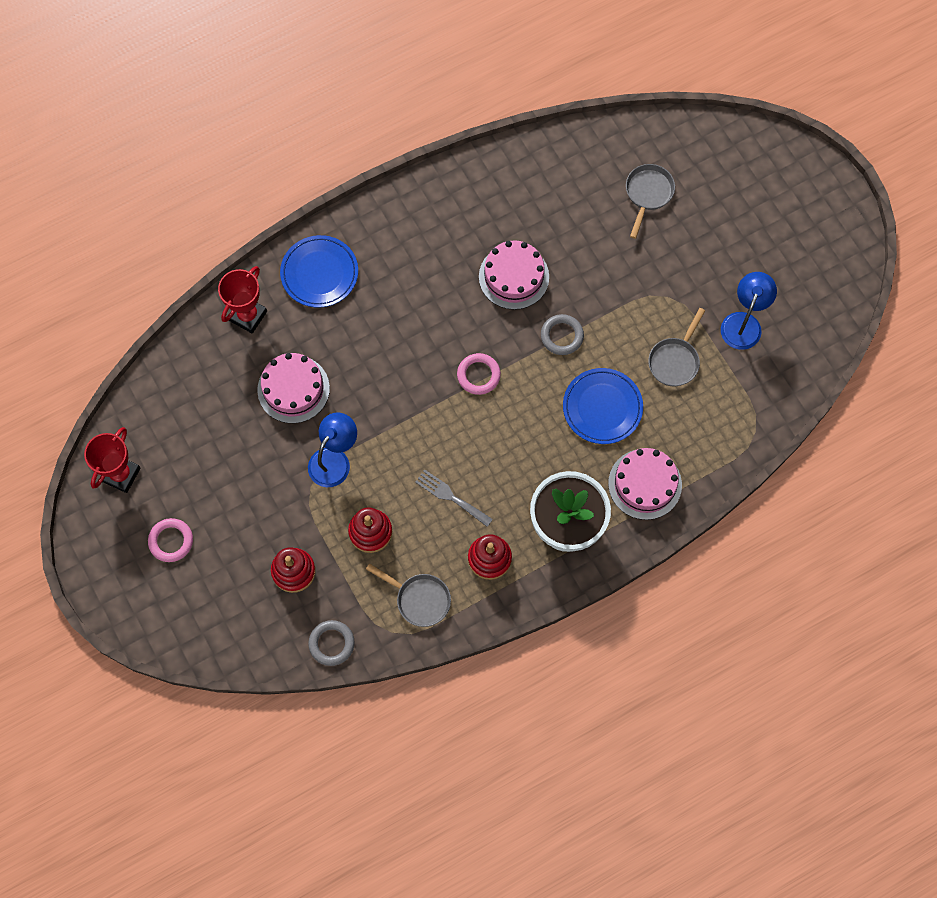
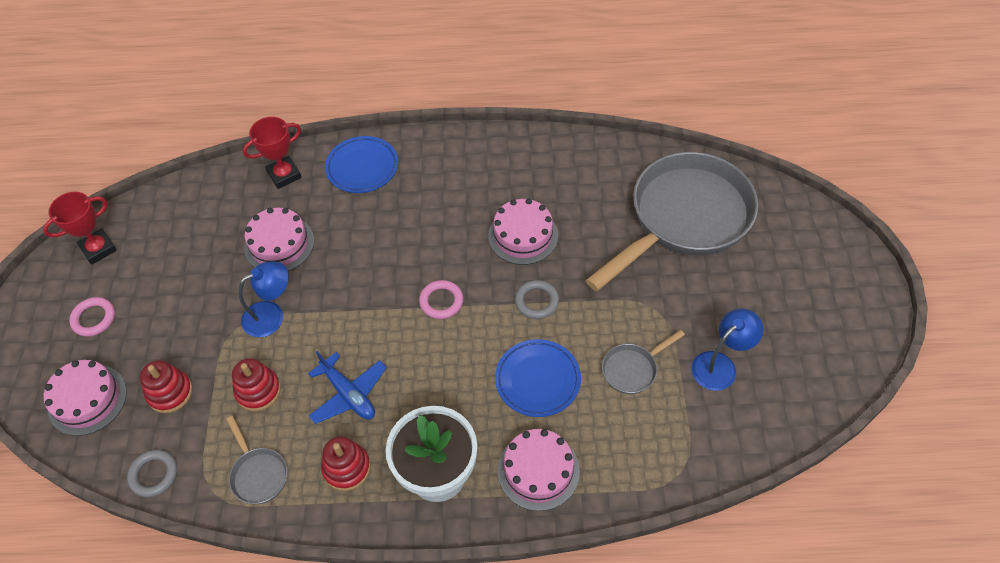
camera: 30 degrees right, 15 degrees down
(224, 613) = (87, 399): none -> pink cake
(451, 497) = (348, 394): grey fork -> blue plane
(647, 194) = (684, 219): grey pan -> grey pan, size x2.47

